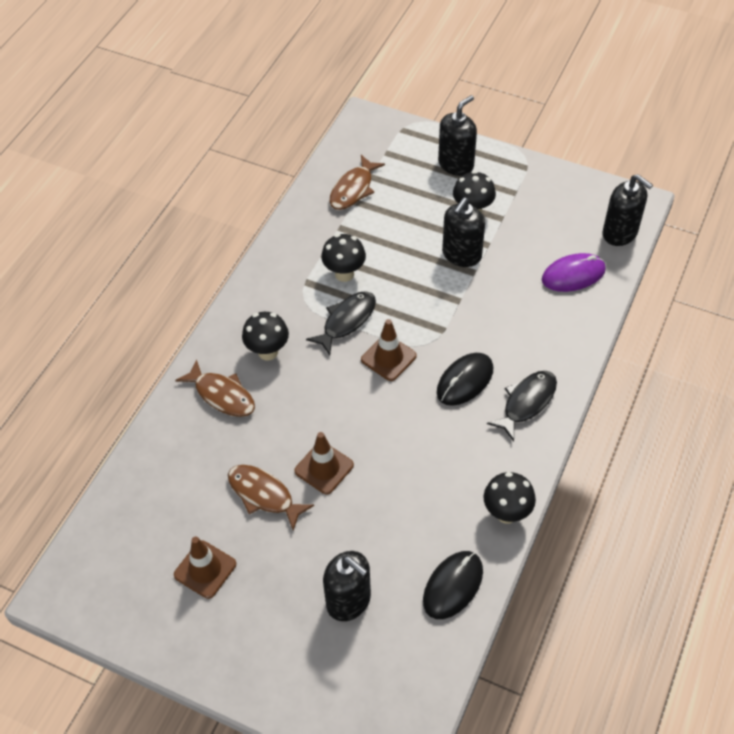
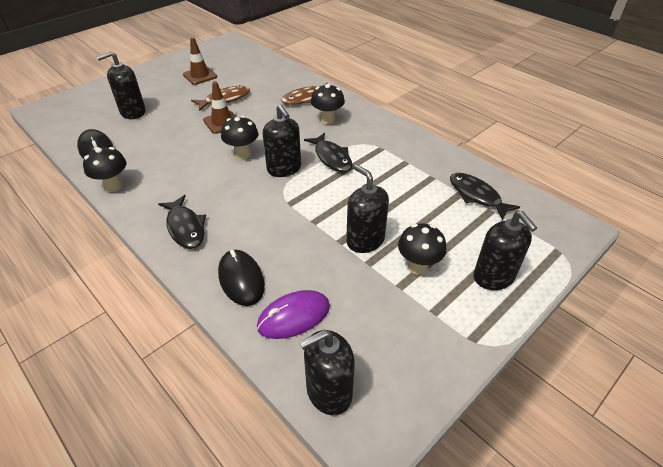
camera: 110 degrees right, 10 degrees down
(344, 274) = (379, 167): black mushroom -> black mushroom (242, 154)
(353, 189) = (477, 196): brown fish -> black fish
(388, 358) = (284, 168): brown traffic cone -> black soap dispenser
(465, 381) = (233, 200): black mouse -> black mouse (241, 279)
(573, 275) = (294, 316): purple mouse -> purple mouse turned 60 degrees clockwise

